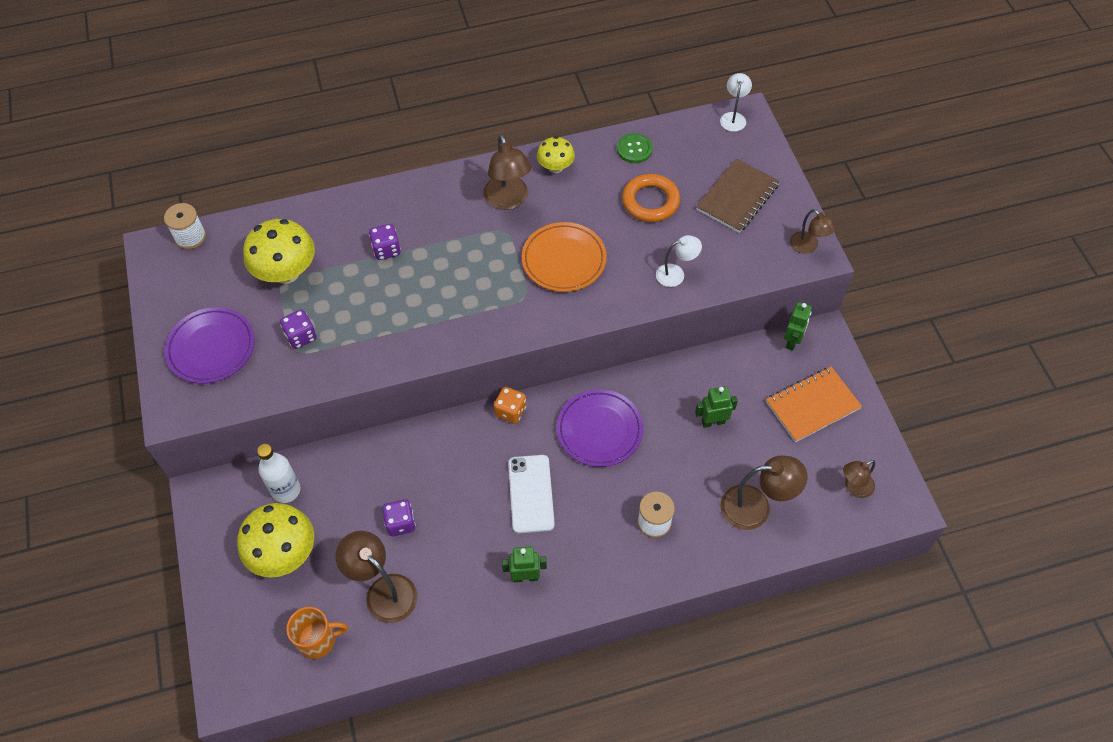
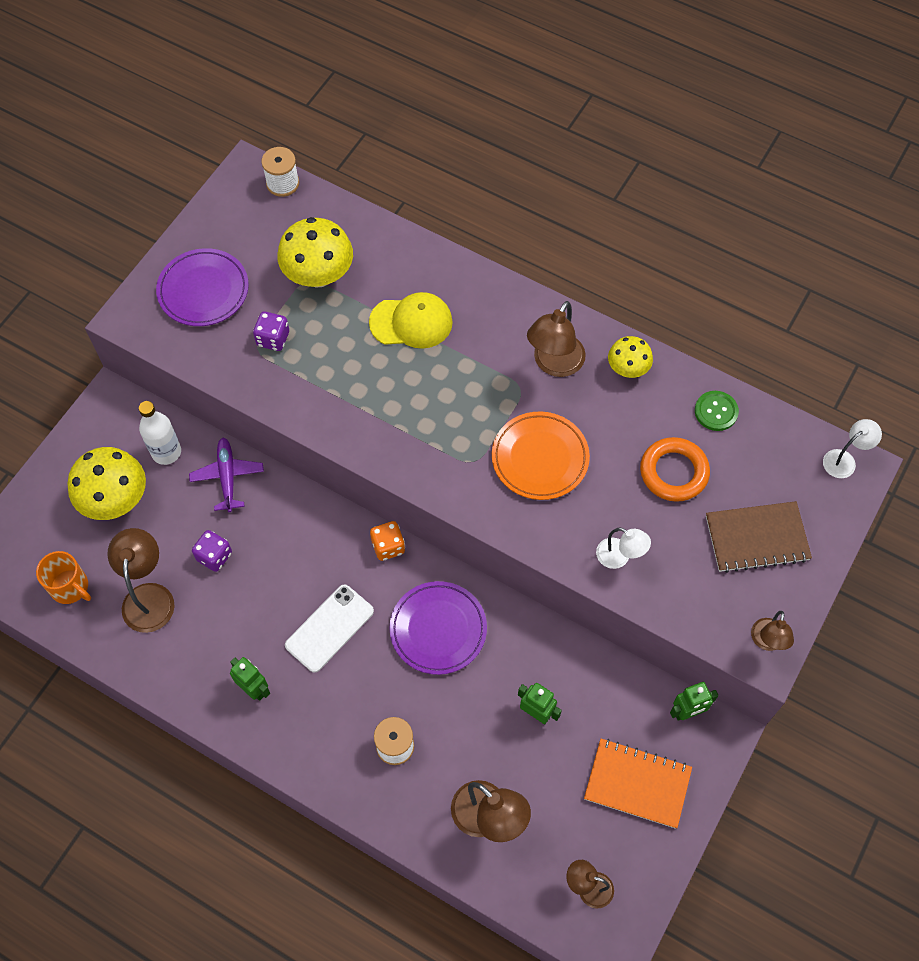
camera: 45 degrees right, 5 degrees up
(350, 467) = (227, 477): none -> purple plane
(386, 250) = (411, 322): purple dice -> yellow cap

